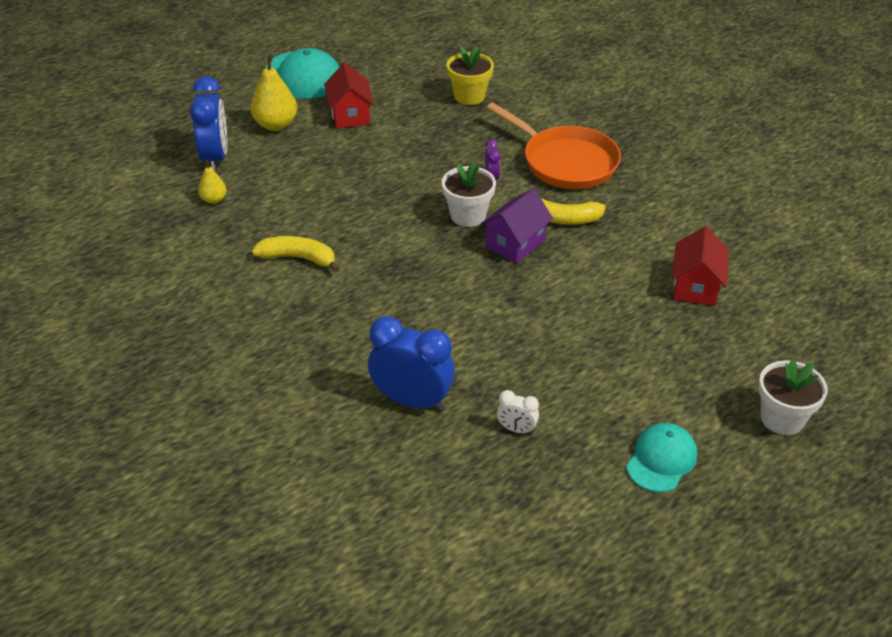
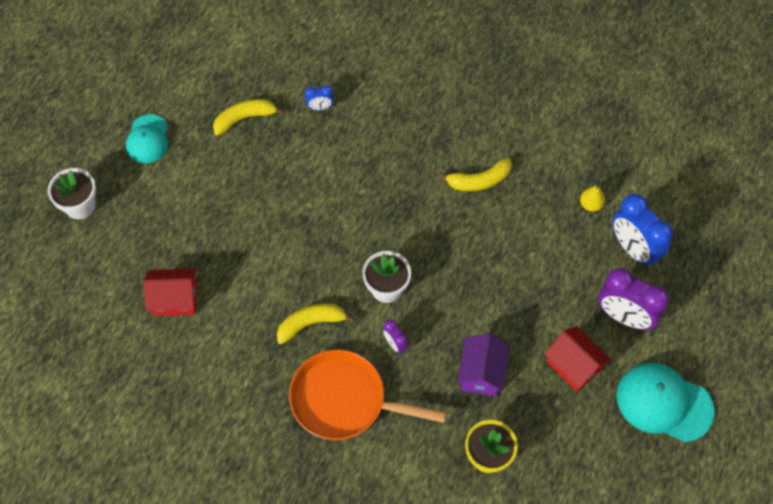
camera: 150 degrees right, 20 degrees up
(276, 125) = (624, 317): yellow pear -> purple clock
(412, 401) = (320, 107): blue clock -> blue clock, size x0.48
(515, 243) = (332, 276): purple house -> purple house (481, 373)
(516, 429) = (245, 118): white clock -> yellow banana
(695, 286) = (175, 299): red house -> red house turned 75 degrees counterclockwise

